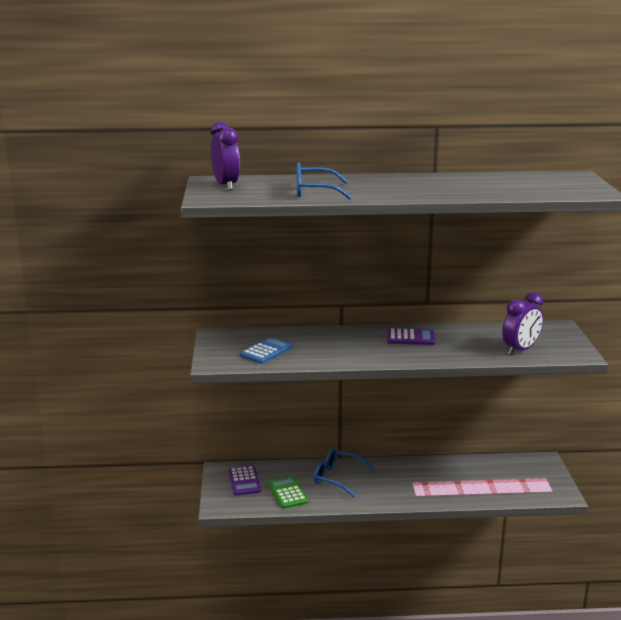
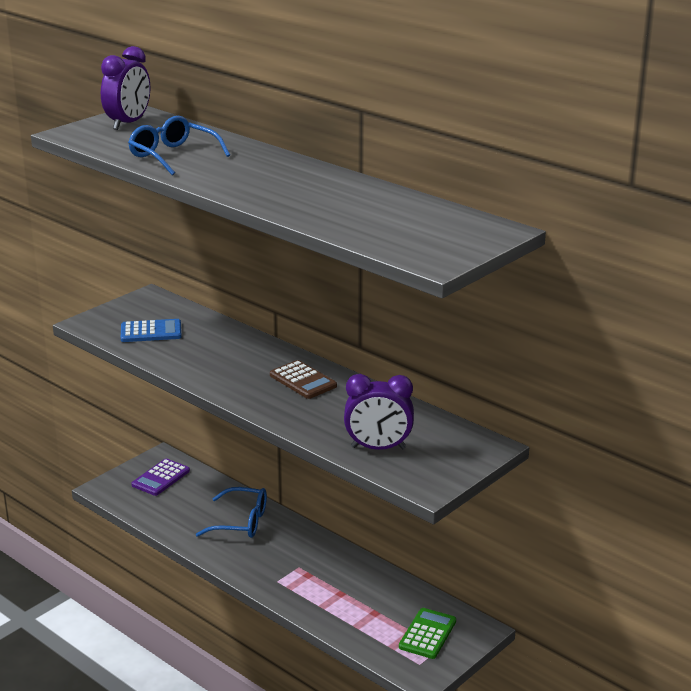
camera: 45 degrees right, 5 degrees up
(288, 493) = (174, 510): green calculator -> green calculator (427, 634)
(338, 478) = (240, 522): blue glasses -> blue glasses turned 120 degrees clockwise
(410, 338) = (303, 381): purple calculator -> brown calculator

